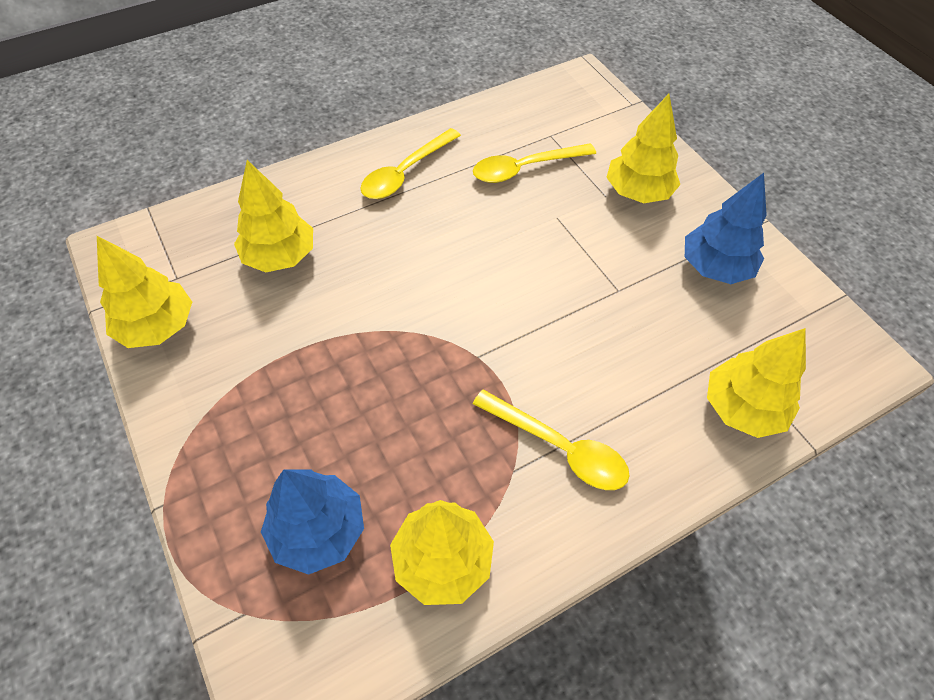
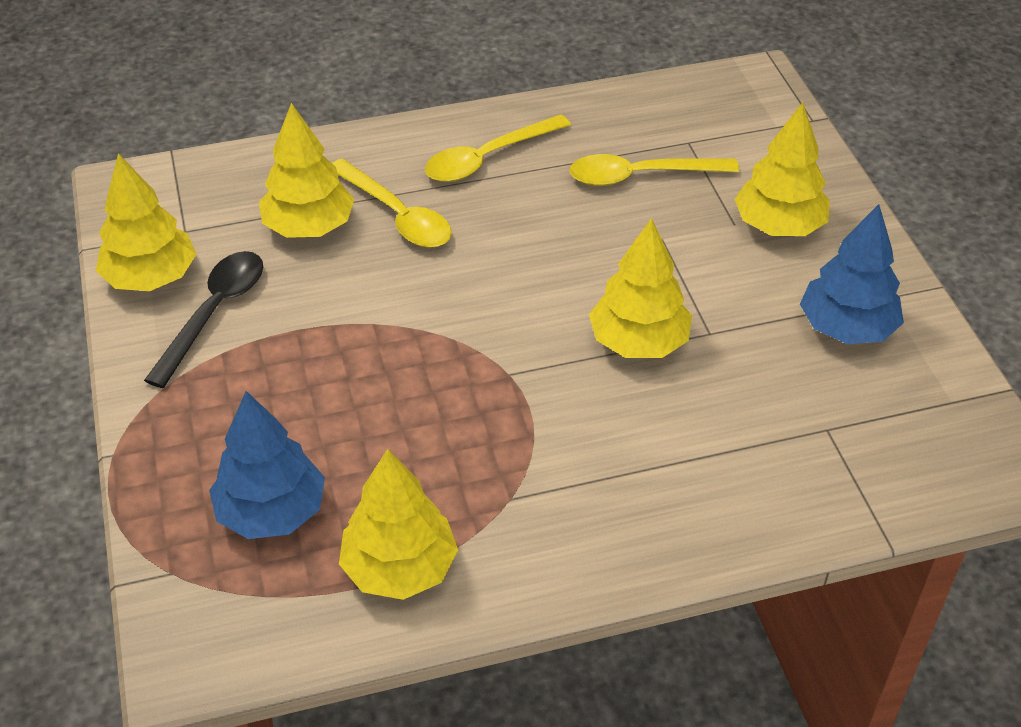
camera: 15 degrees right, 10 degrees down
(220, 349) = (214, 313): none -> black spoon
(559, 447) = (573, 485): yellow spoon -> yellow spoon (397, 215)
(742, 408) = (817, 487): yellow tree -> yellow tree (639, 342)

